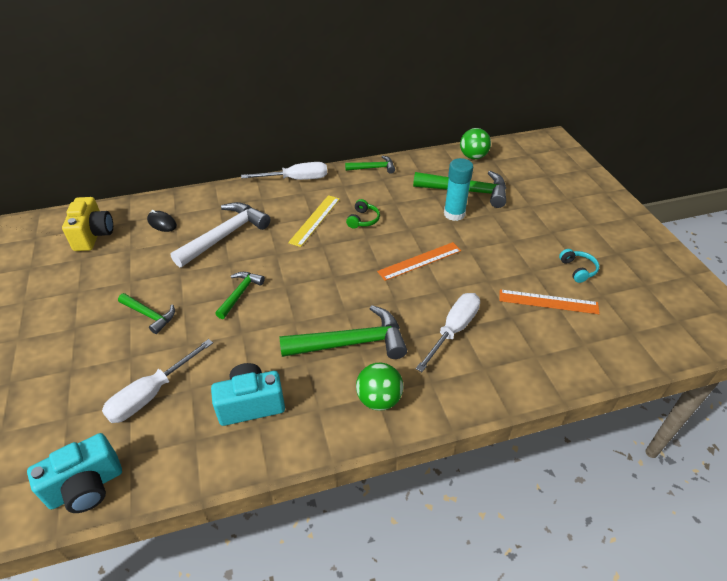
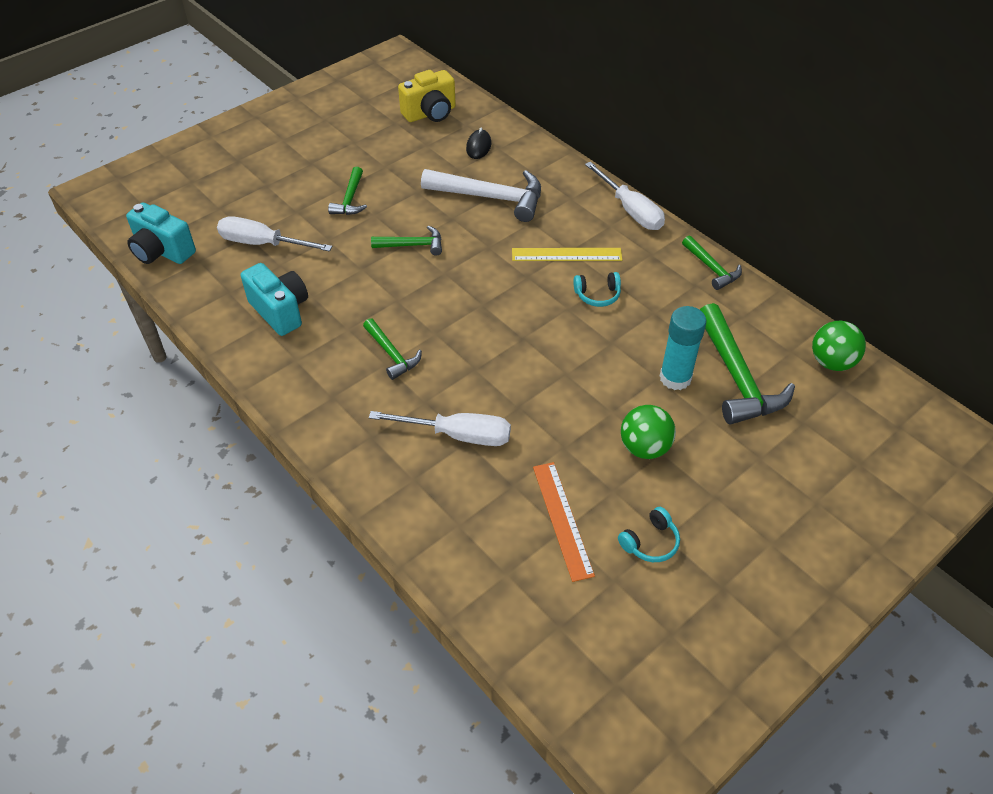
camera: 65 degrees right, 5 degrees up
(351, 343) = (392, 354): green hammer -> green hammer, size x0.56
(363, 220) = (597, 295): green headphones -> turquoise headphones
(379, 399) = (328, 401): green ball -> green ball (644, 447)
(420, 261) = (557, 371): orange ruler -> none

